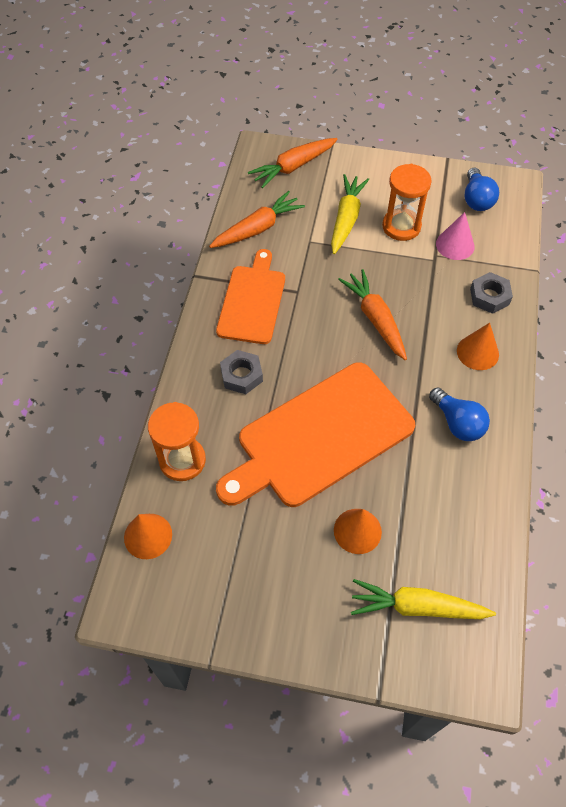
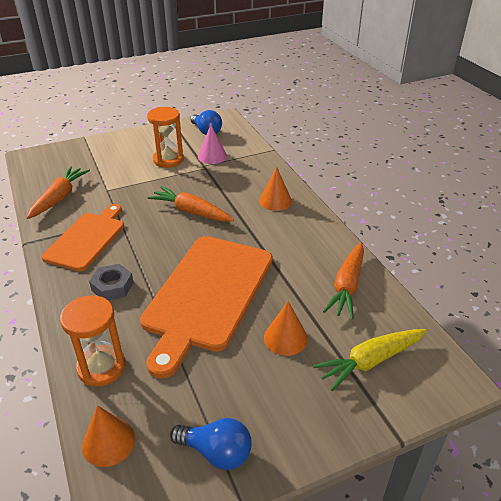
camera: 35 degrees left, 20 degrees down
(252, 301) = (87, 239): orange cutting board -> orange cutting board turned 45 degrees clockwise
(293, 167) = (63, 157): orange carrot -> orange carrot (347, 286)
(346, 219) = (125, 169): yellow carrot -> none
(457, 423) = (297, 242): blue light bulb -> blue light bulb (216, 452)
(489, 296) = (257, 172): grey nut -> none

